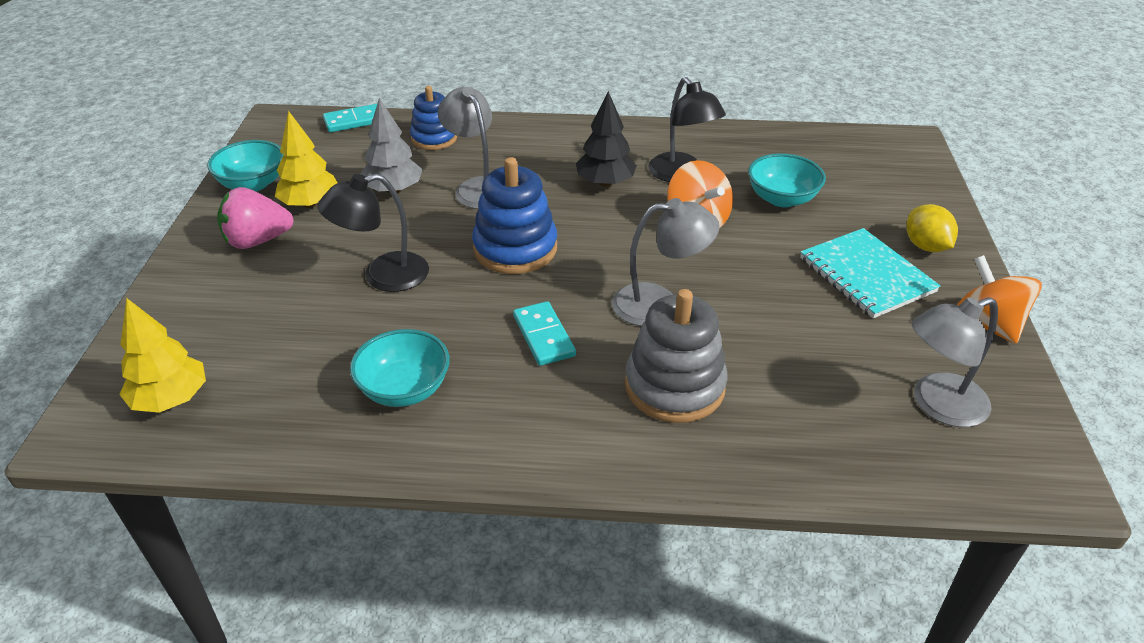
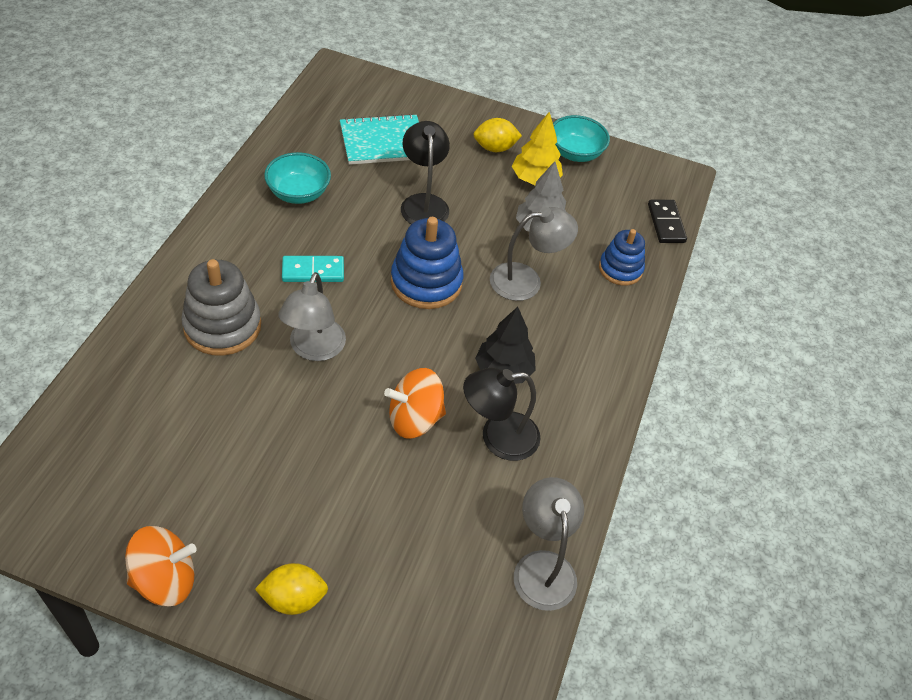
camera: 100 degrees right, 10 degrees up
(171, 399) = (344, 101): yellow tree -> none
(257, 241) = (495, 148): pink strawberry -> yellow lemon
(355, 121) = (666, 223): turquoise domino -> black domino
(782, 198) = (424, 507): turquoise bowl -> none
(866, 275) = (277, 518): turquoise notebook -> turquoise notebook (383, 142)
(937, 405) = (107, 480): grey lamp -> grey lamp (542, 566)

